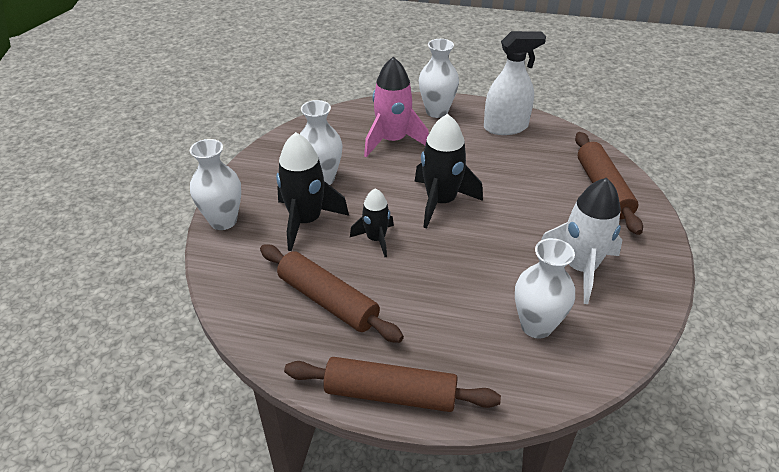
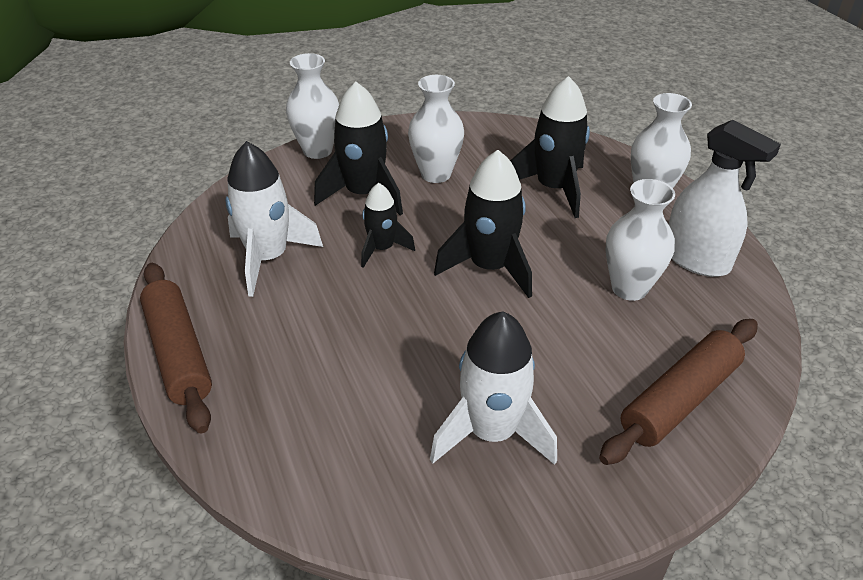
camera: 55 degrees right, 0 degrees up
(328, 301) = (268, 258): brown rolling pin -> white rocket
(392, 141) = (553, 188): pink rocket -> black rocket
(536, 326) = (355, 428): white vase -> white vase (629, 288)

